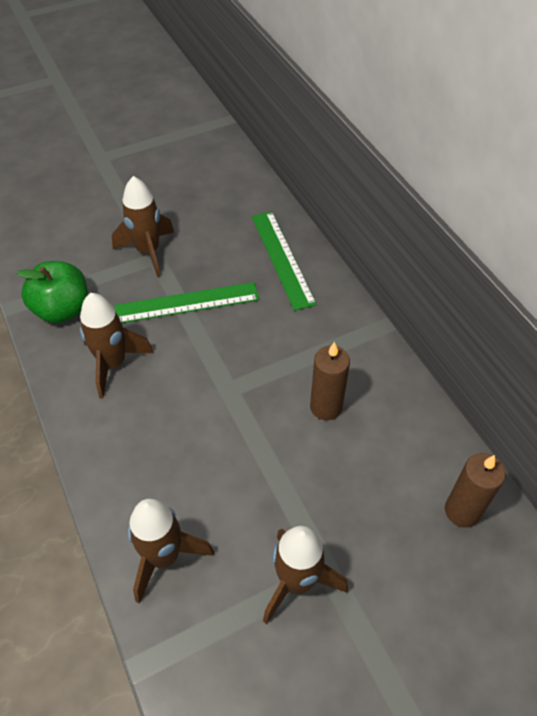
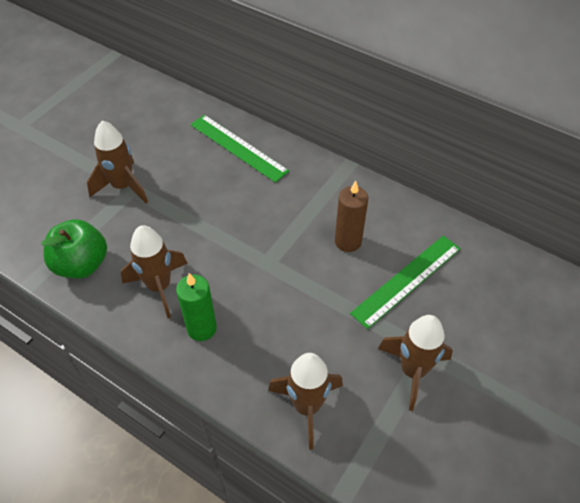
camera: 30 degrees left, 0 degrees up
(122, 424) = (201, 328): none -> green candle
(187, 303) = (186, 213): green ruler -> green ruler (407, 280)
(462, 511) = (485, 267): brown candle -> none

